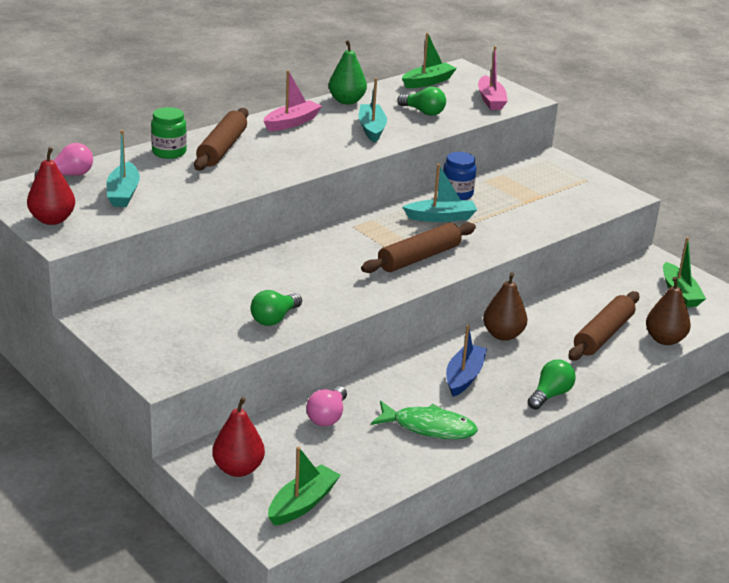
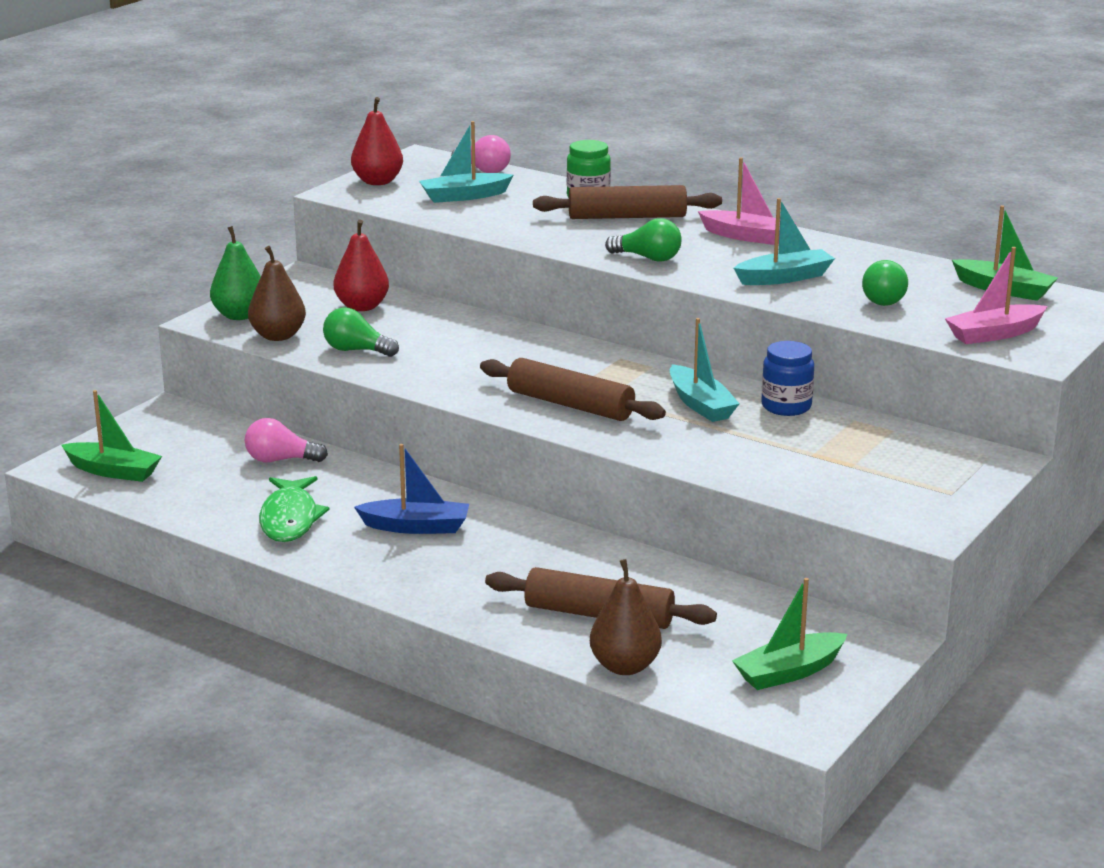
camera: 75 degrees right, 5 degrees down
(238, 469) = (160, 431): red pear -> red pear (362, 307)
(347, 101) = (860, 254): green pear -> green pear (239, 315)
(503, 335) = (540, 541): brown pear -> brown pear (278, 336)
(550, 395) = (410, 588): green light bulb -> green light bulb (648, 258)

